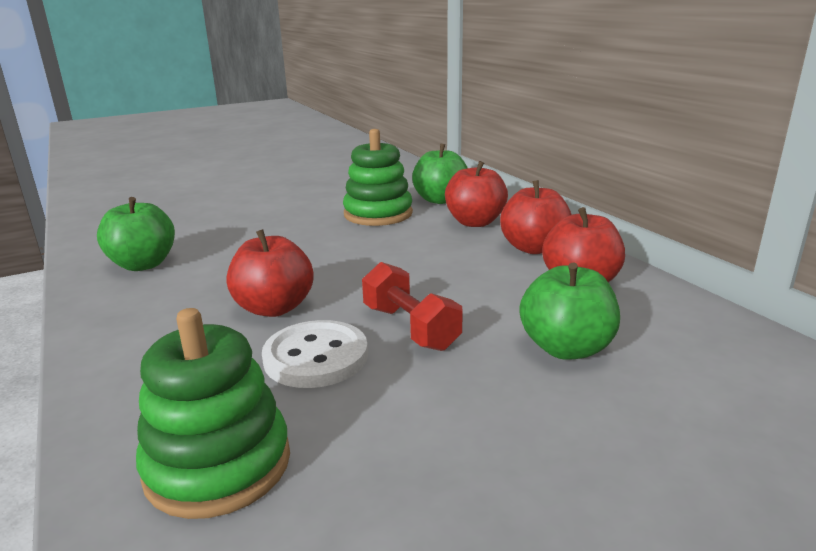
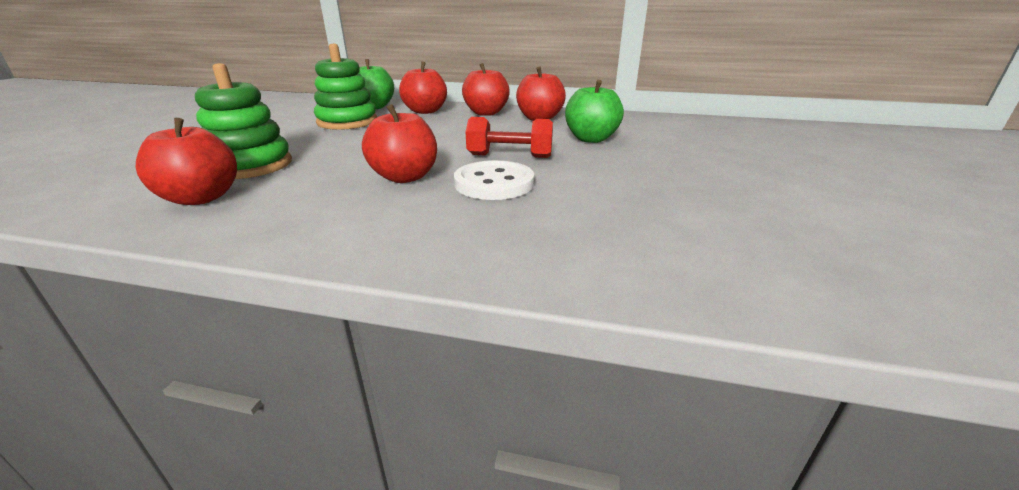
camera: 50 degrees left, 5 degrees up
(143, 264) = (201, 198): green apple -> red apple
(218, 465) = (566, 236): green stacking toy -> green stacking toy (250, 165)

